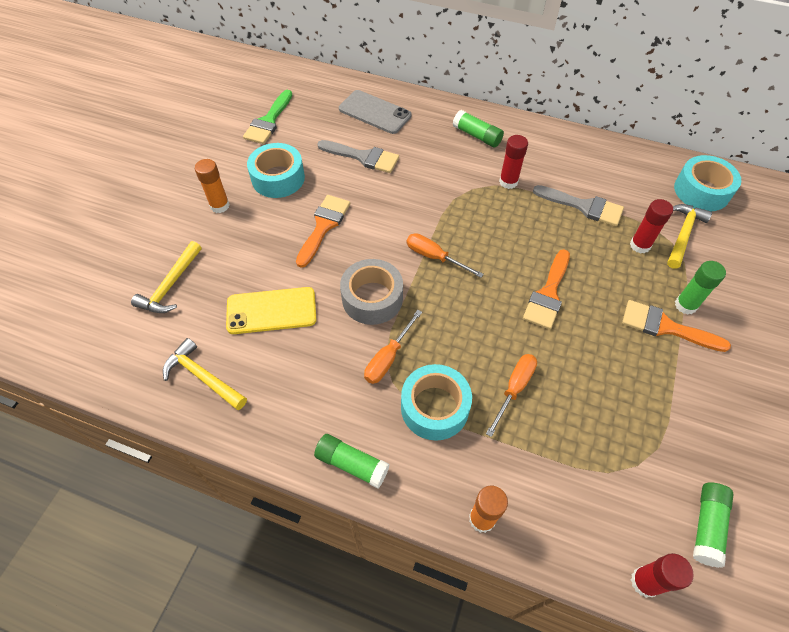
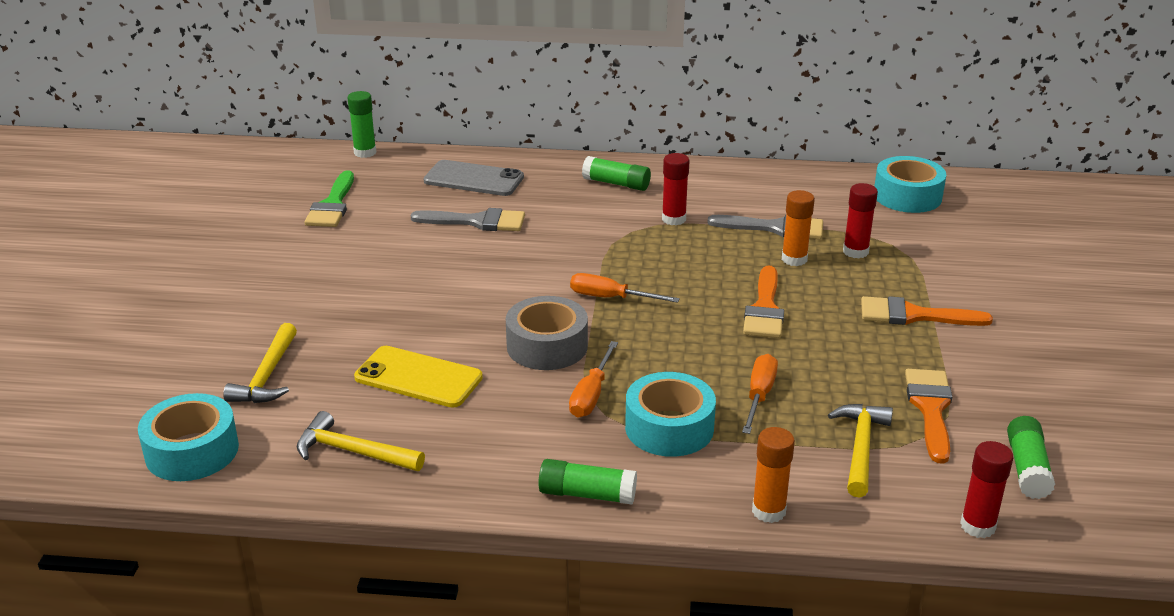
camera: 15 degrees left, 25 degrees down
(220, 205) = (301, 292): orange glue stick -> orange glue stick (794, 259)
(271, 310) = (418, 377): yellow phone -> yellow phone turned 45 degrees clockwise
(278, 178) = (370, 256): turquoise tape -> turquoise tape (192, 451)
(323, 226) = (453, 291): orange brush -> orange brush (930, 409)
(683, 234) = (901, 235): yellow hammer -> yellow hammer (860, 448)
(685, 305) = (929, 294): green glue stick -> green glue stick (365, 152)

